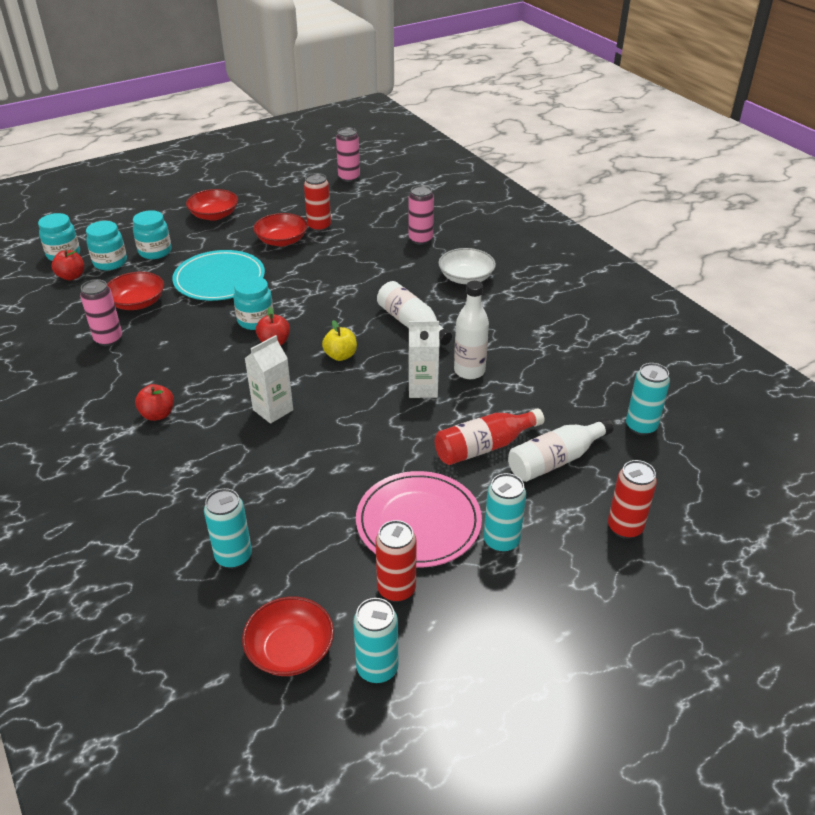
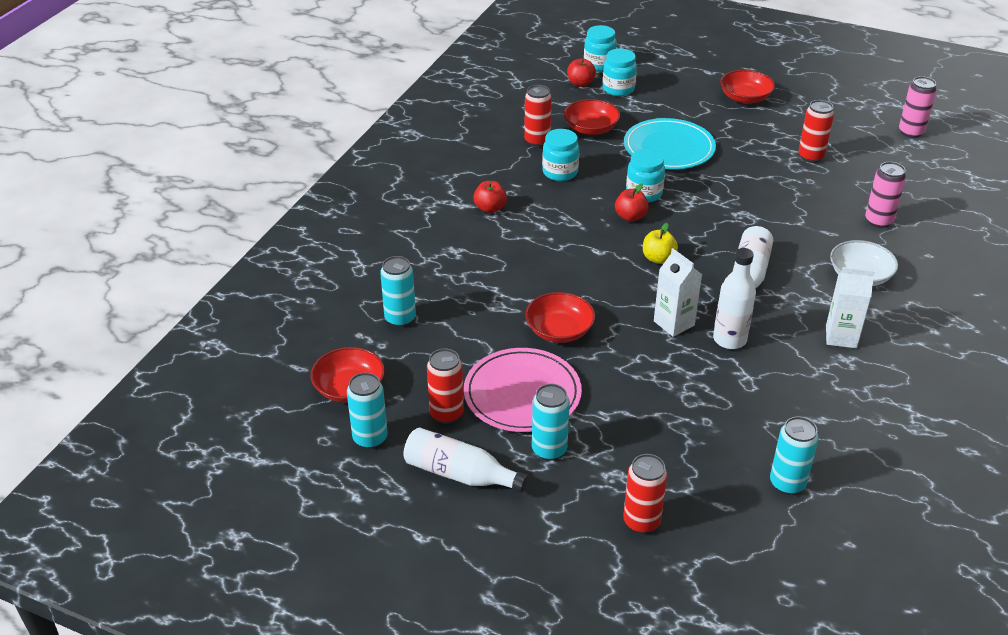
camera: 55 degrees right, 0 degrees up
(108, 339) = (537, 141): pink can -> red can
(155, 252) = (659, 100): turquoise jar -> turquoise jar (560, 172)
(273, 410) = (556, 258): white carton -> white carton (841, 337)
(282, 240) = (762, 149): red bowl -> red bowl (559, 330)
(484, 447) = (644, 392): red bottle -> none
(555, 460) = (677, 443): white bottle -> white bottle (460, 474)

